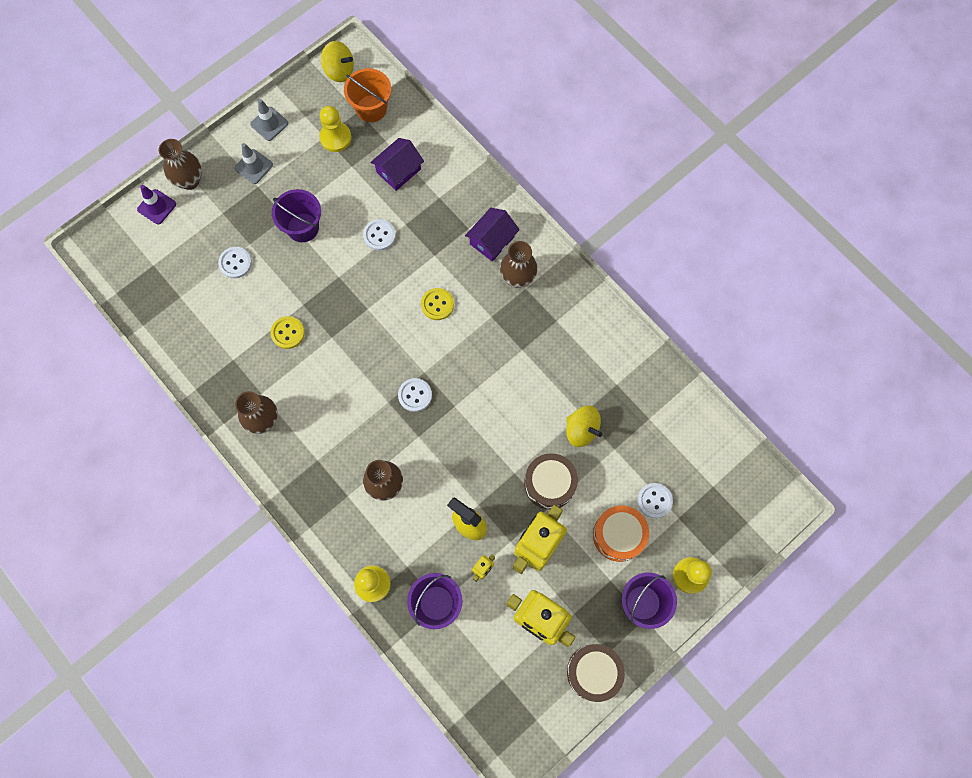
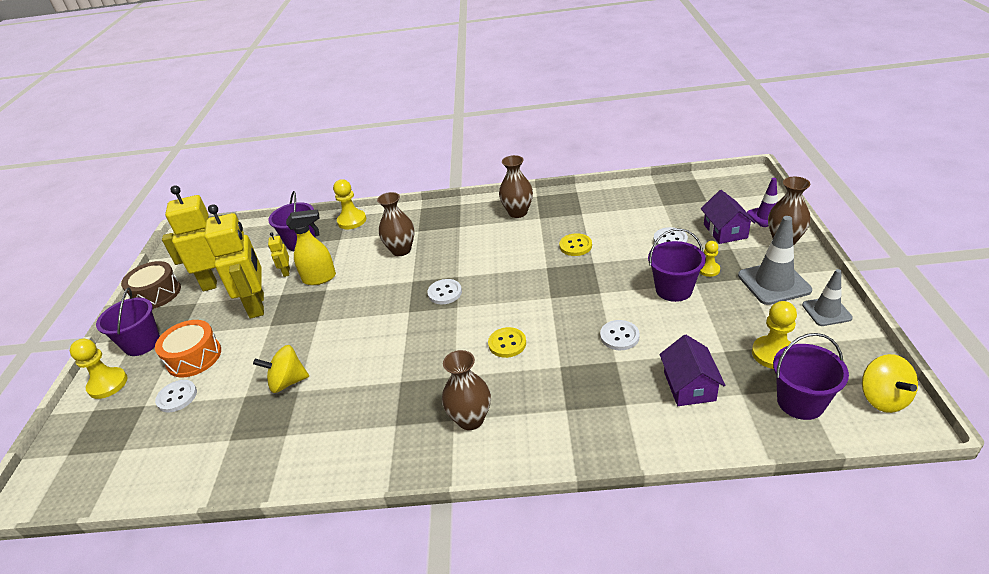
camera: 135 degrees right, 35 degrees down
(253, 166) = (774, 283): grey traffic cone -> grey traffic cone, size x1.59
(262, 216) = (708, 269): none -> yellow pawn
(339, 71) = (883, 398): yellow spinning top -> yellow spinning top turned 75 degrees counterclockwise
(371, 108) = (800, 402): orange bucket -> purple bucket
(492, 240) = (533, 422): purple house -> purple house (725, 231)
(549, 483) = (282, 337): brown drum -> none

